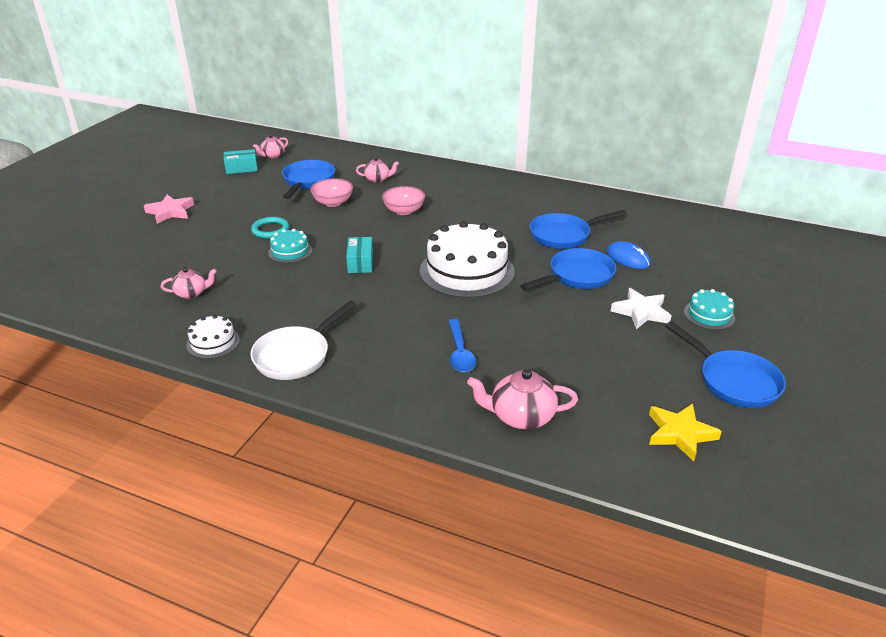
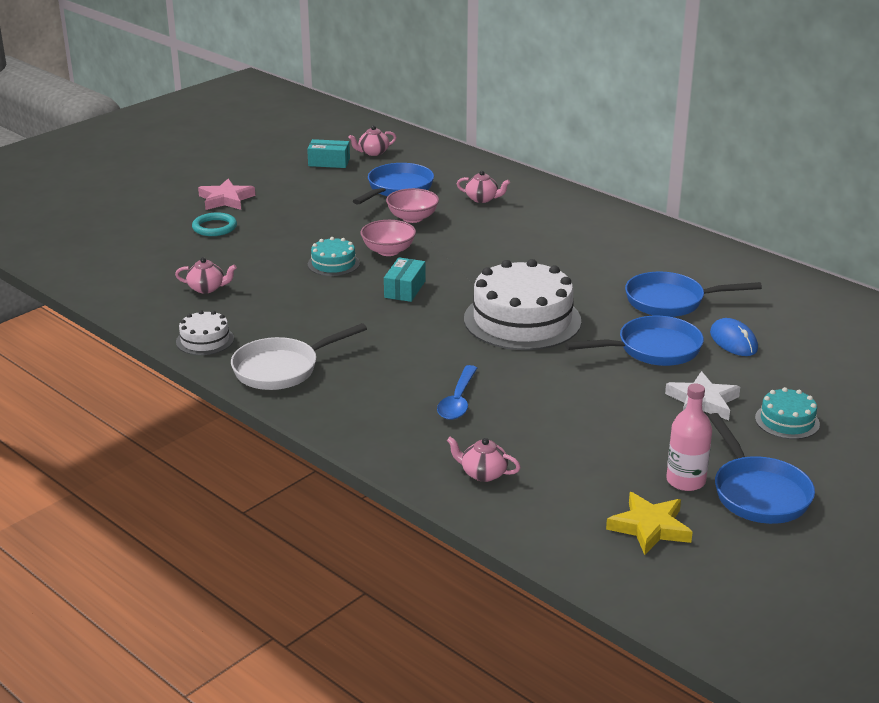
camera: 20 degrees right, 5 degrees down
(270, 230) = (324, 237): turquoise ring -> turquoise ring (214, 227)
(404, 211) = (491, 241): pink bowl -> pink bowl (388, 251)
(521, 416) = (483, 473): pink teapot -> pink teapot, size x0.63
(676, 383) = (685, 481): none -> pink bottle

